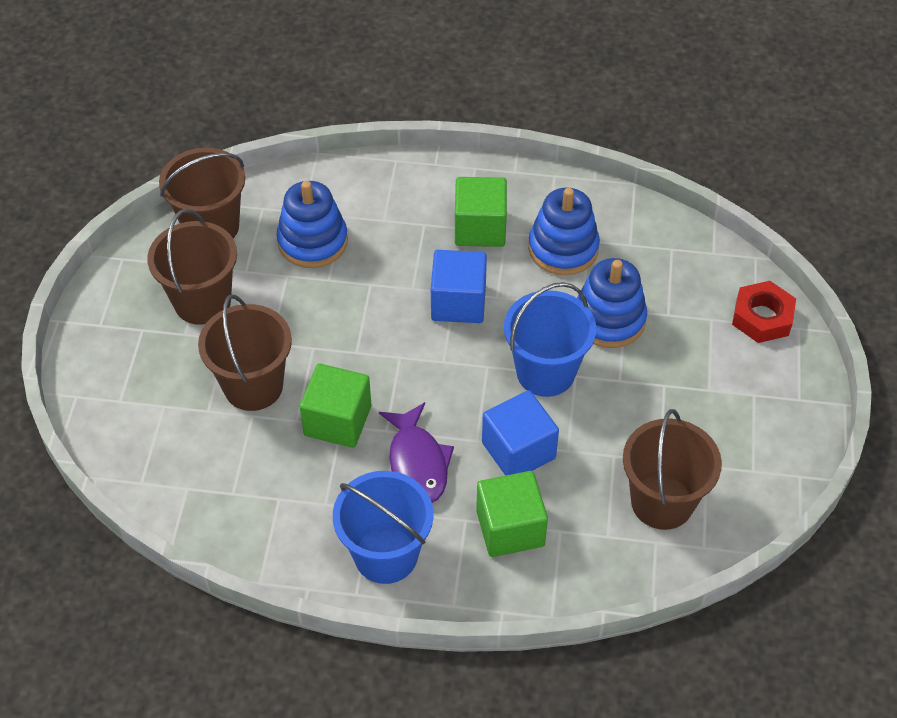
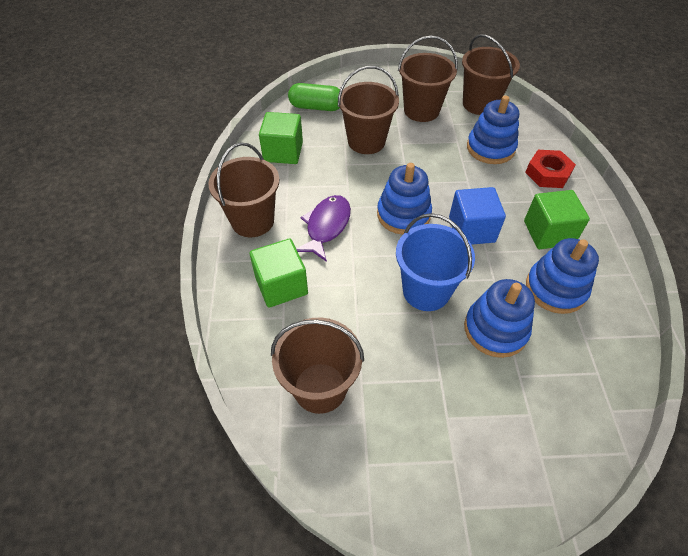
camera: 80 degrees right, 0 degrees up
(144, 442) = (316, 107): none -> green capsule
(337, 421) = (350, 182): green cube -> green cube (283, 152)
(385, 555) = (252, 221): blue bucket -> brown bucket
(416, 369) = (403, 215): none -> blue stacking toy
(417, 463) = (326, 226): purple fish -> purple fish turned 135 degrees clockwise
(518, 450) = (349, 282): blue cube -> none
(762, 317) = (551, 464): red nut -> red nut (547, 173)

